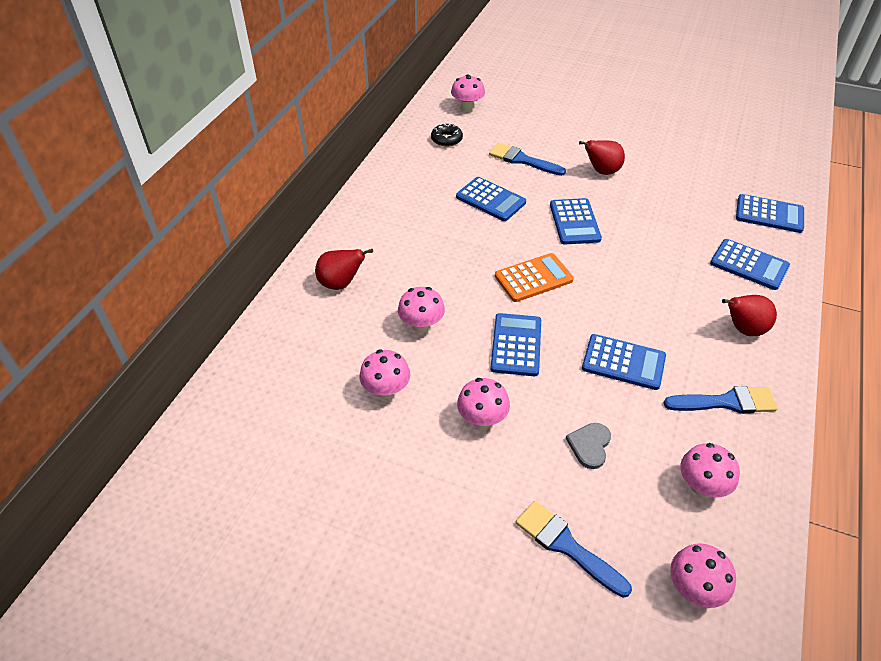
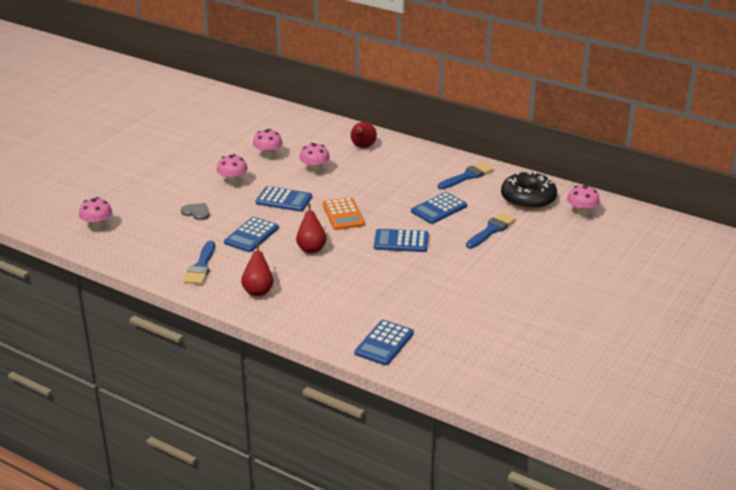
camera: 100 degrees right, 15 degrees down
(446, 139) = (528, 198): black donut -> black donut, size x1.97
(566, 545) = (142, 196): blue brush -> blue brush (467, 176)
(601, 171) = (467, 267): red pear -> red pear (311, 248)
(701, 486) = (150, 243): pink mushroom -> none
(749, 265) = (323, 313): blue calculator -> none

